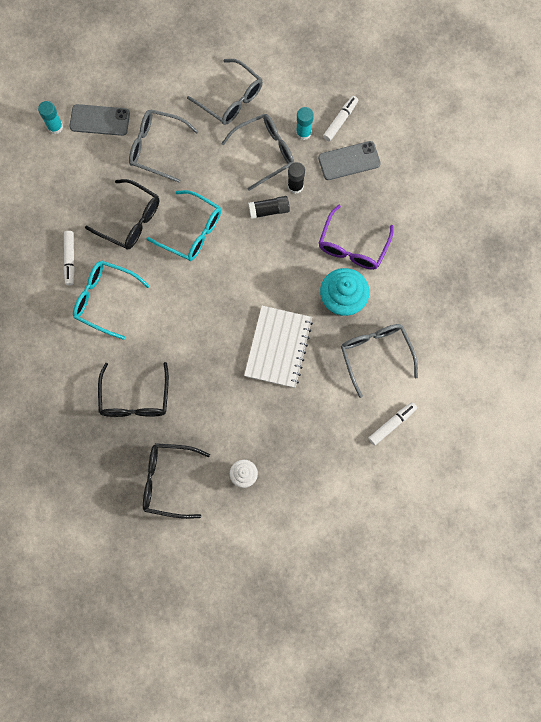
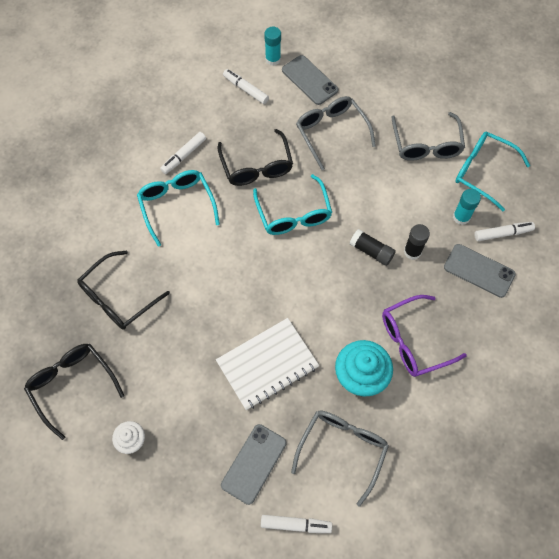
camera: 45 degrees right, 10 degrees down
(60, 169) = (246, 89): none -> white marker
(265, 152) = (413, 205): grey glasses -> none
(287, 86) = (482, 172): none -> turquoise glasses
(332, 414) = (253, 463): none -> grey phone

